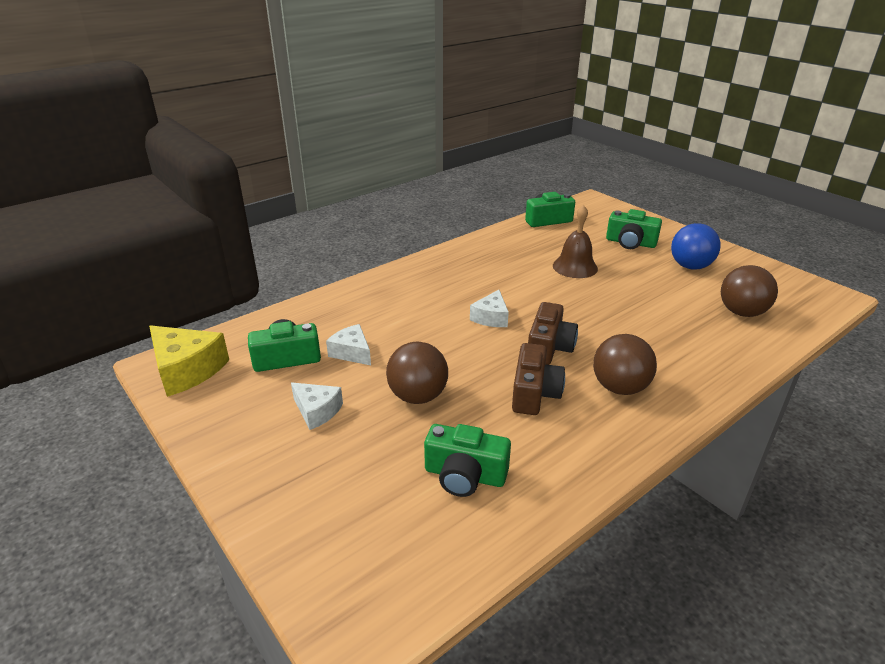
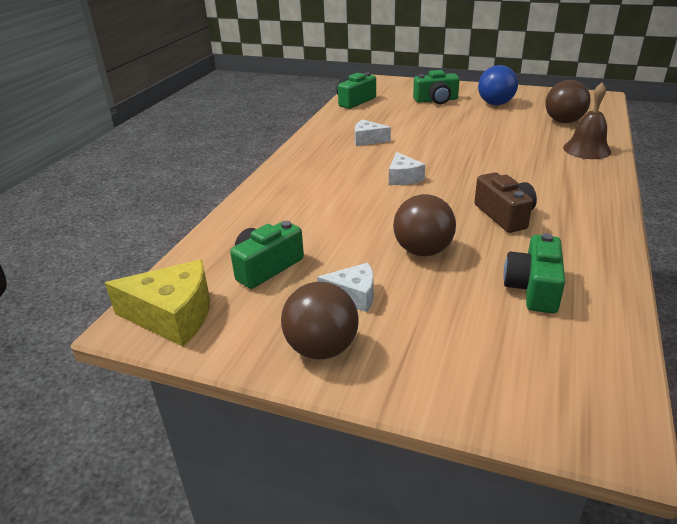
camera: 30 degrees left, 0 degrees up
(352, 352) = (322, 241): white cheese -> white cheese (368, 140)
(465, 475) = (533, 288): green camera -> green camera turned 120 degrees clockwise
(549, 347) = (473, 183): brown camera -> none
(575, 267) = (418, 126): brown bell -> brown bell (586, 149)
(619, 387) = (554, 191): brown ball -> brown ball (321, 348)

